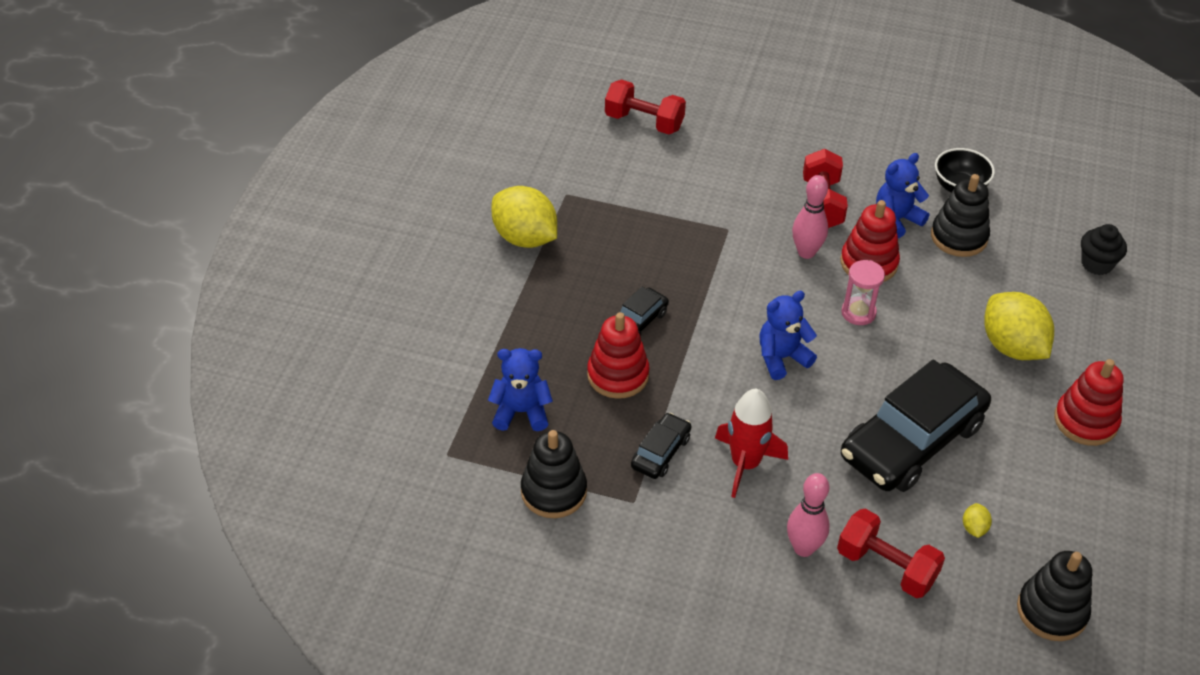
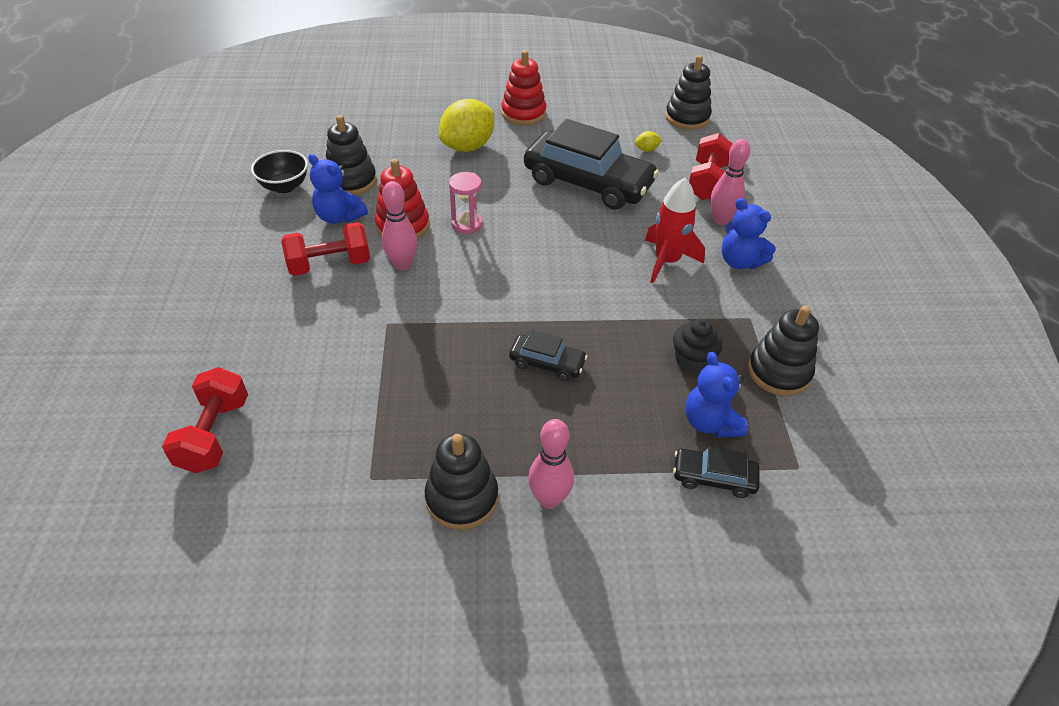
camera: 110 degrees left, 0 degrees up
(499, 285) = (549, 499): none -> pink bowling pin
(525, 238) = (462, 498): yellow lemon -> black stacking toy
(618, 375) = (621, 361): red stacking toy -> none
(661, 452) = (689, 312): black car -> black car (713, 477)
(781, 358) = (542, 259): blue teddy bear -> blue teddy bear (740, 261)
(1096, 264) = (361, 116): black cupcake -> black cupcake (692, 360)

